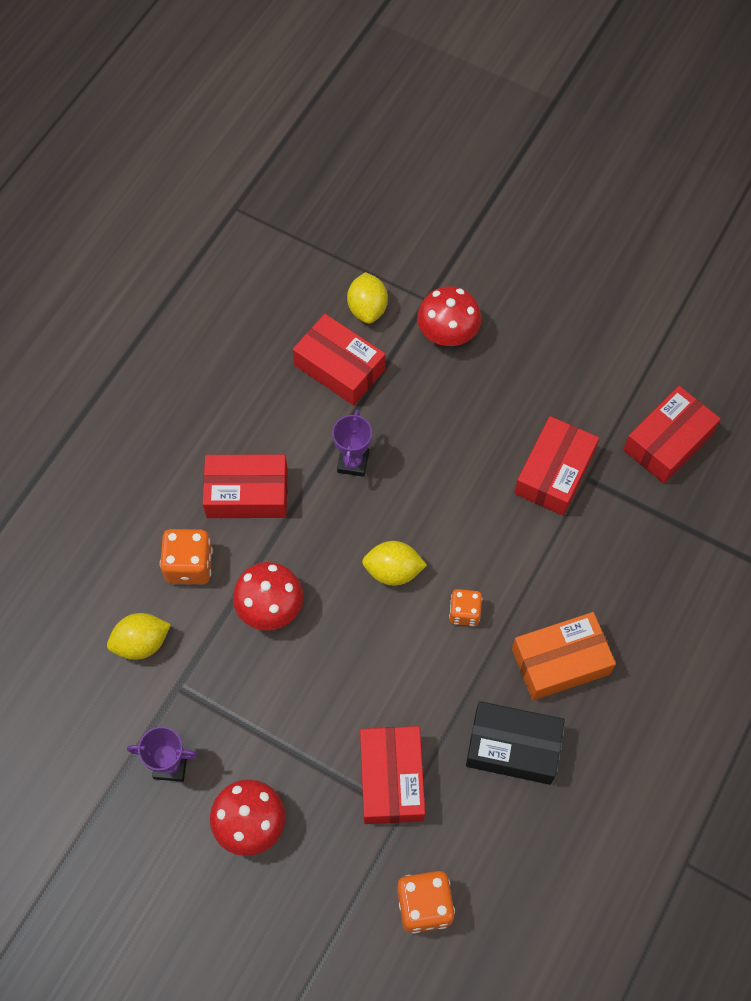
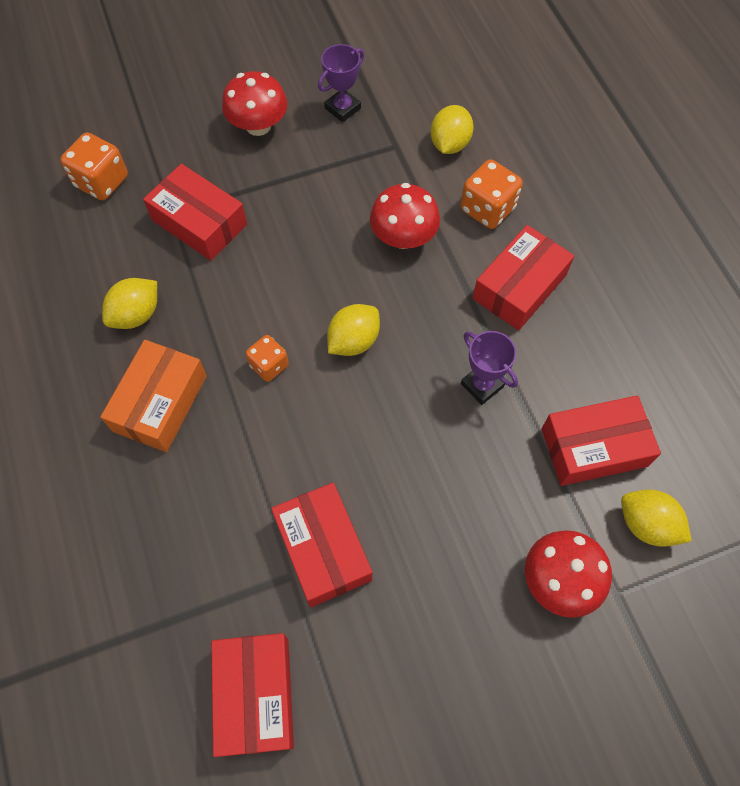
camera: 130 degrees right, 0 degrees up
(513, 747) = (136, 315): black box -> yellow lemon

